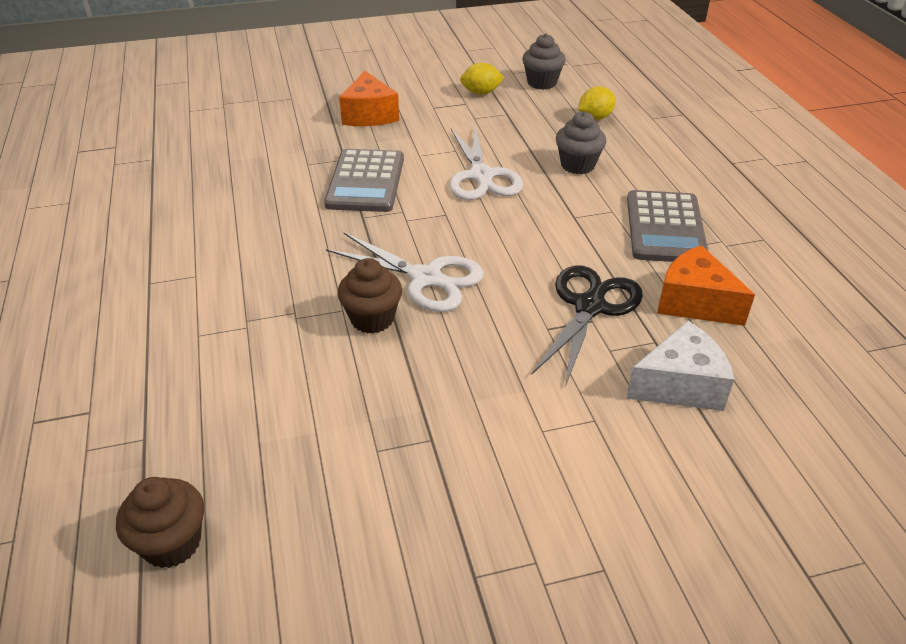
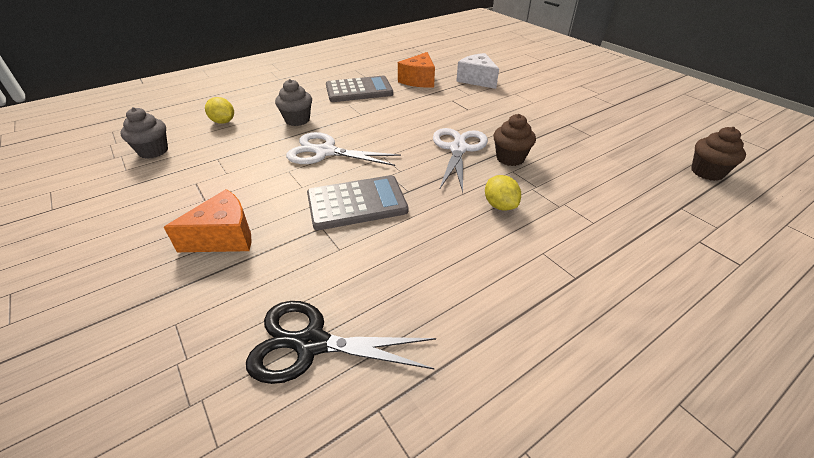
camera: 110 degrees left, 0 degrees up
(481, 93) = (172, 178): yellow lemon -> yellow lemon (500, 205)
(481, 176) = (325, 152): white scissors -> white scissors turned 135 degrees counterclockwise
(589, 307) = (442, 101): black scissors -> black scissors (311, 344)

